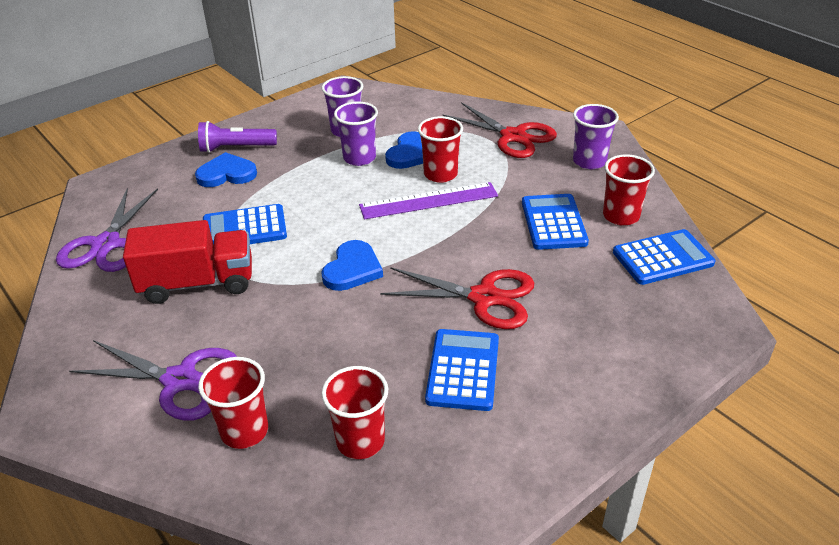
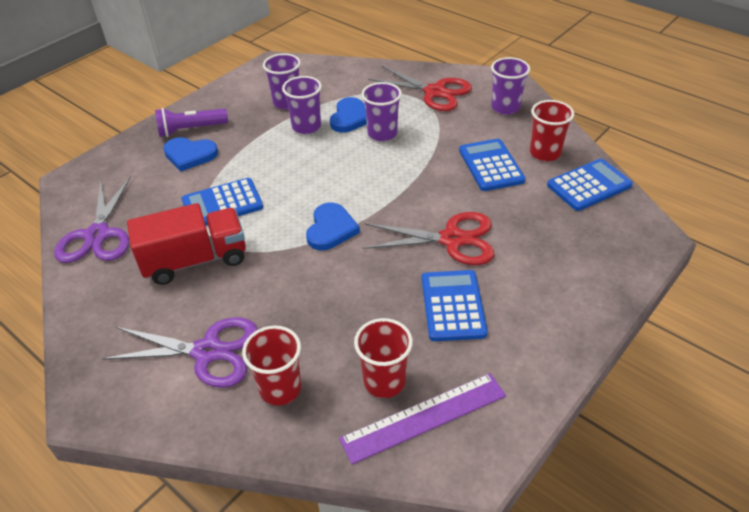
camera: 10 degrees left, 5 degrees up
(227, 174) = (190, 155): blue heart -> blue heart turned 150 degrees counterclockwise
(428, 201) = (379, 159): purple ruler -> purple ruler (424, 417)
(440, 174) = (382, 133): red cup -> purple cup

